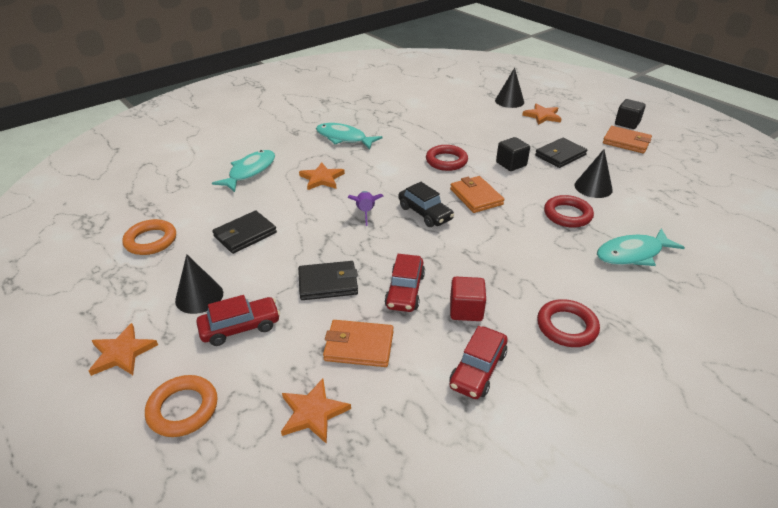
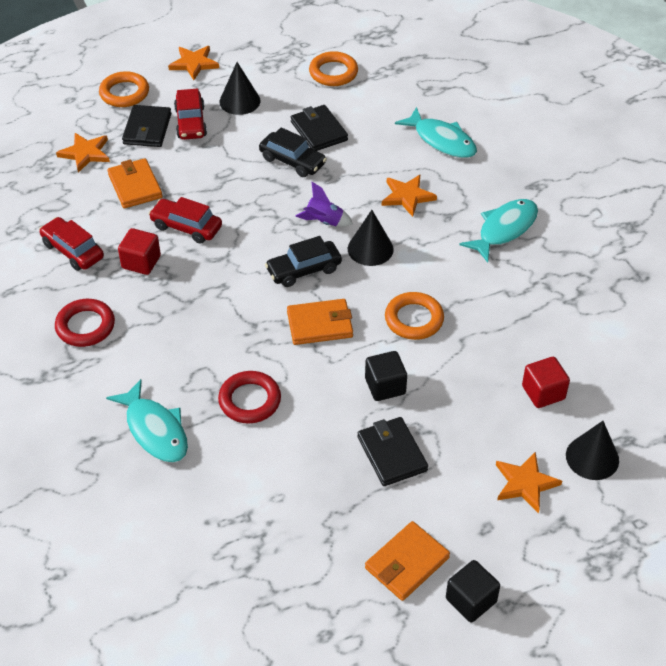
camera: 105 degrees right, 10 degrees up
(292, 242) = (292, 161): none -> black car
(328, 283) = (221, 178): black wallet -> black wallet (147, 129)
(359, 346) = (135, 186): orange wallet -> orange wallet turned 45 degrees counterclockwise
(446, 161) = (414, 319): red ring -> orange ring
(476, 116) = (543, 392): none -> red cube
(593, 187) = (298, 455): black cone -> black cone (370, 249)
(632, 254) = (155, 430): turquoise fish -> turquoise fish turned 150 degrees clockwise

